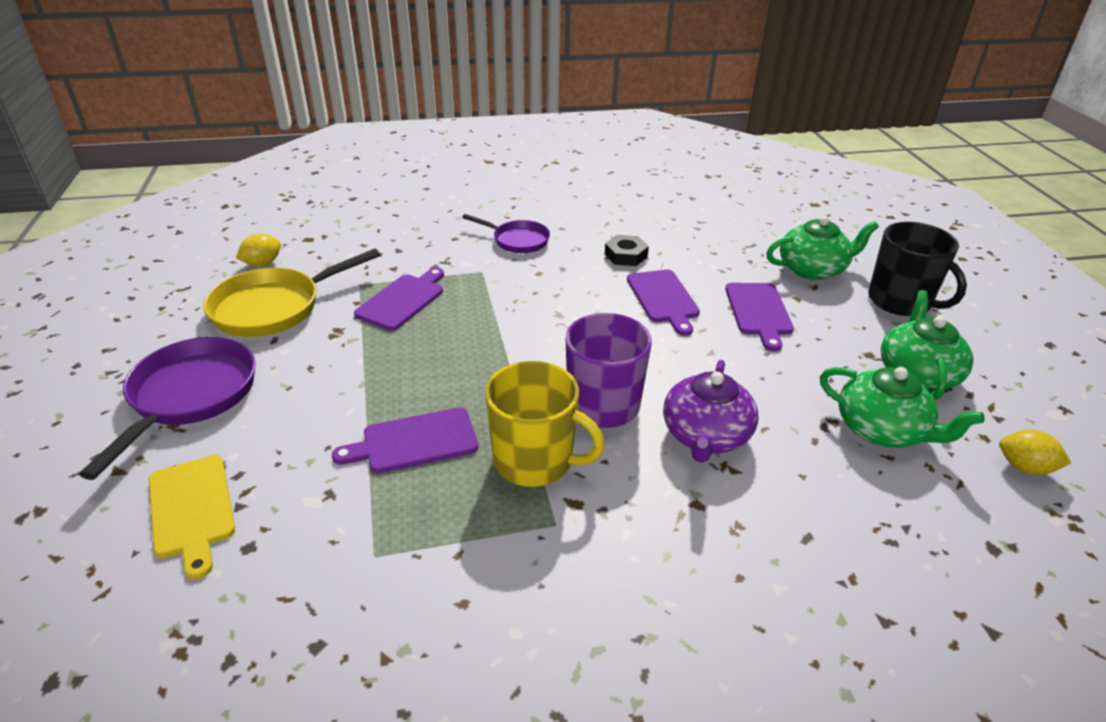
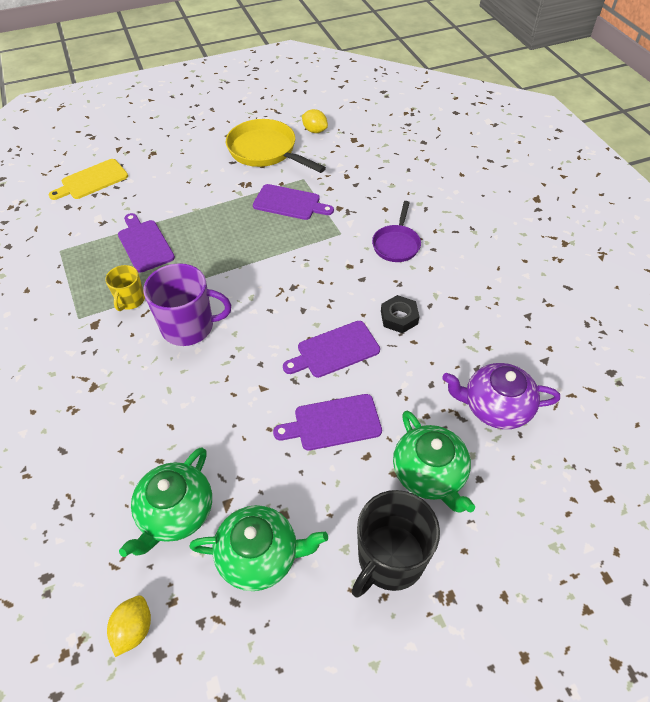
camera: 80 degrees right, 15 degrees up
(189, 397) = (175, 150): purple pan -> none
(535, 461) = (130, 300): yellow mug -> yellow mug, size x0.57
(705, 435) = (160, 388): purple teapot -> purple teapot (495, 407)

